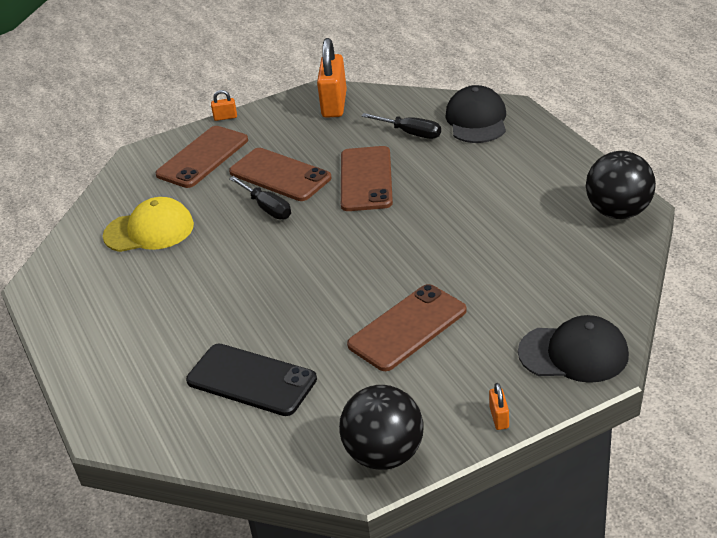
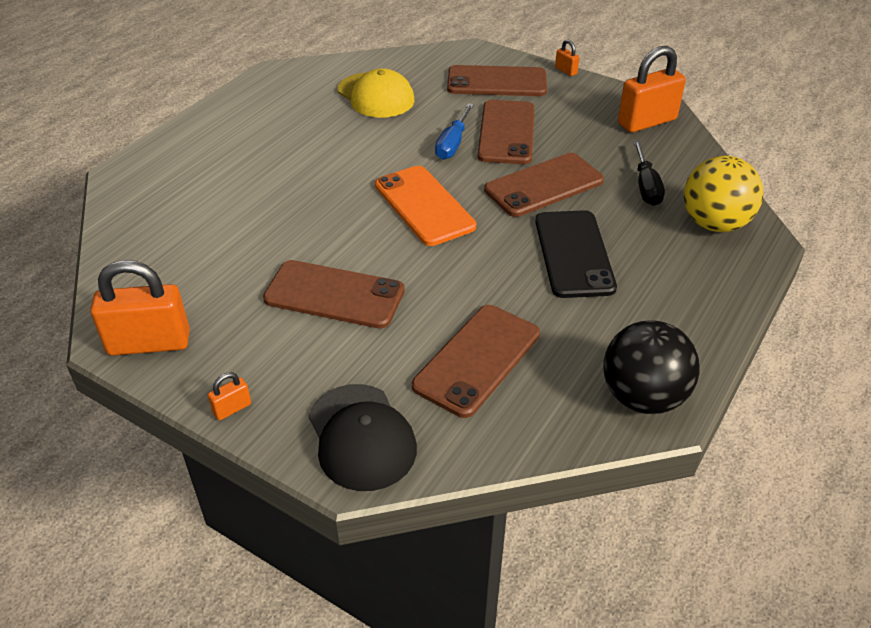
camera: 55 degrees right, 5 degrees up
(251, 380) = (214, 225): black phone -> black phone (574, 254)
(267, 208) = (452, 144): black screwdriver -> blue screwdriver
(336, 248) = (424, 206): none -> orange phone
(384, 455) = (149, 343): black ball -> orange padlock
(476, 120) = (714, 224): black cap -> yellow ball
(534, 274) = (477, 360): none -> brown phone

